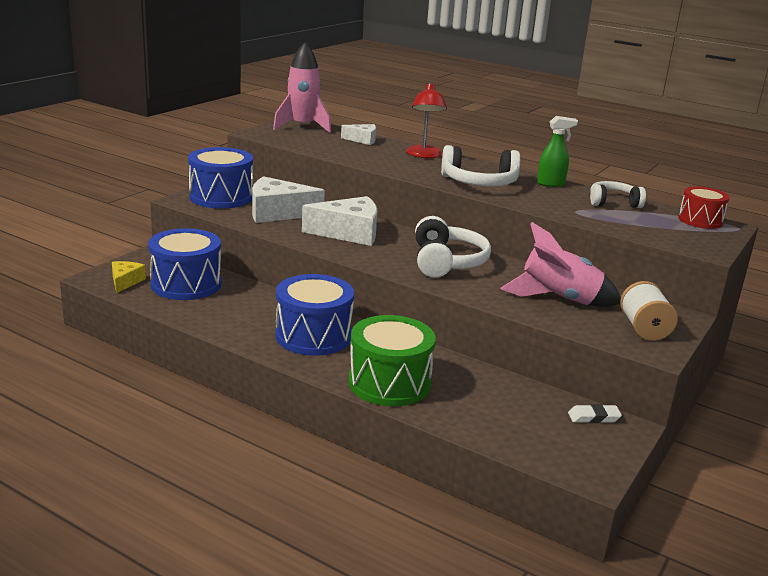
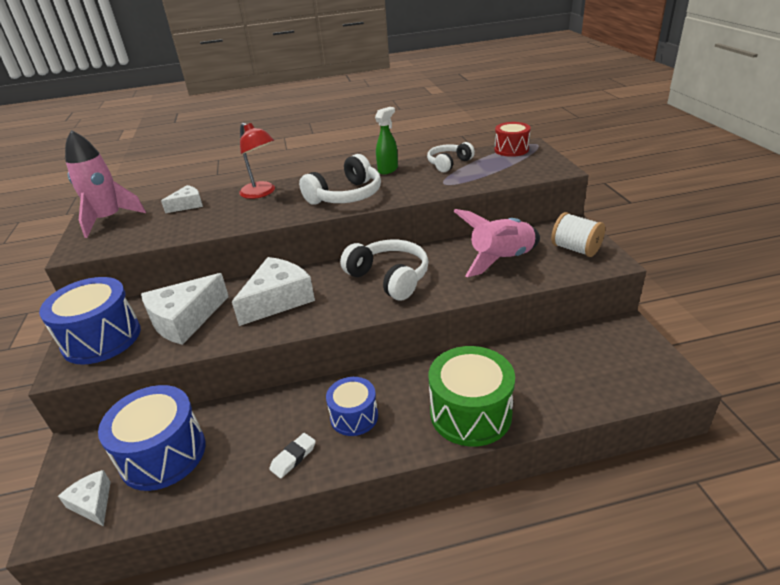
camera: 40 degrees left, 10 degrees up
(125, 281) = (92, 503): yellow cheese -> white cheese
(313, 336) = (354, 416): blue drum -> blue drum, size x0.60
(593, 417) = (604, 334): white eraser -> white eraser (293, 457)

